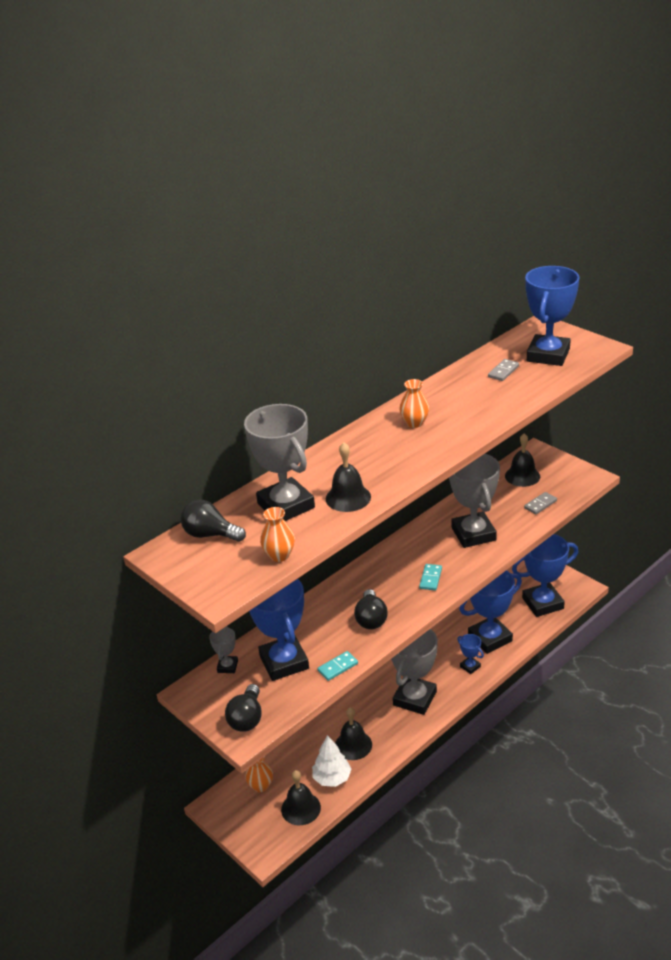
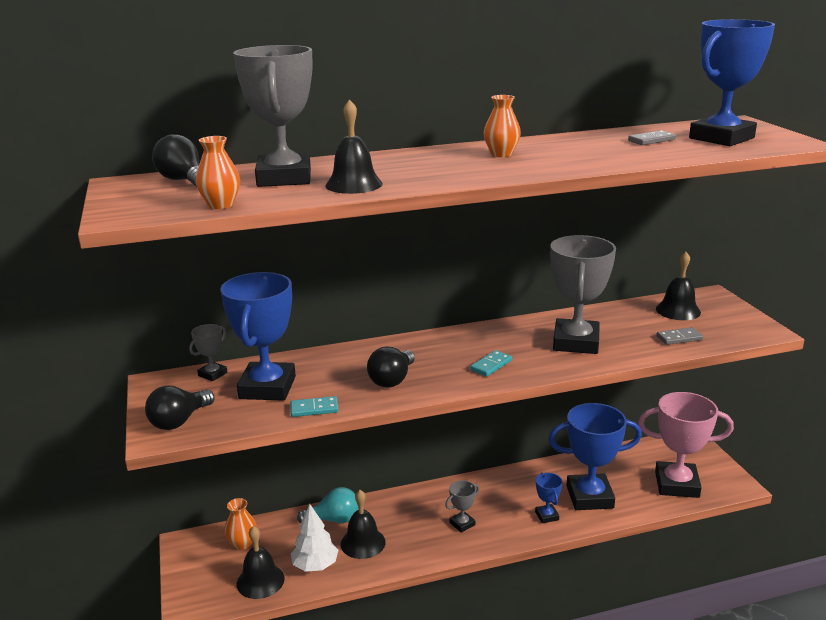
camera: 25 degrees right, 10 degrees down
(316, 736) = (334, 519): none -> turquoise light bulb
(415, 698) = (462, 524): grey trophy -> grey trophy, size x0.45
(542, 603) = (676, 484): blue trophy -> pink trophy

